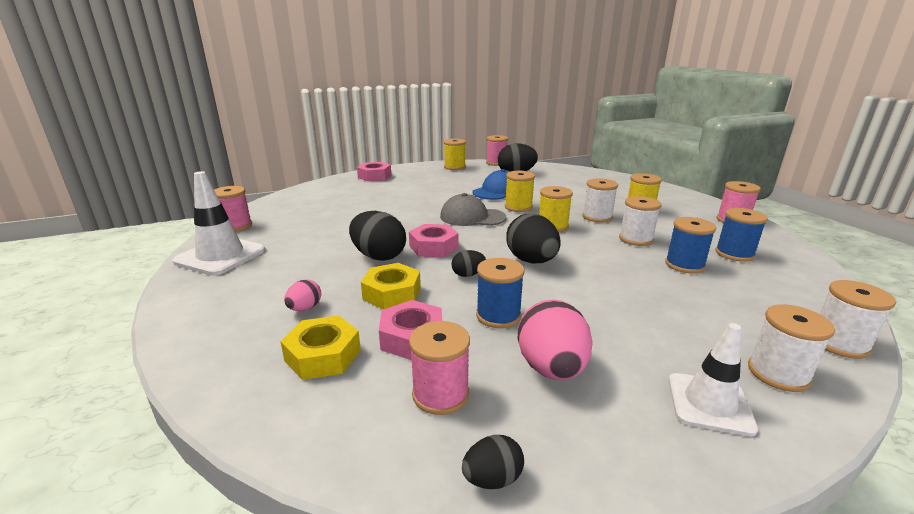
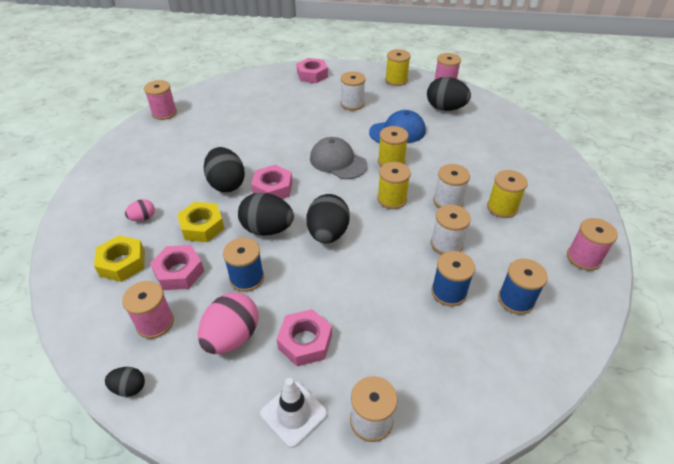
camera: 30 degrees right, 20 degrees up
(220, 256) = (134, 145): white traffic cone -> none
(468, 275) = (267, 229): black egg -> black egg, size x1.94
(628, 341) = (305, 341): none -> pink nut
(839, 343) = (459, 425): white spool -> white spool (352, 104)

